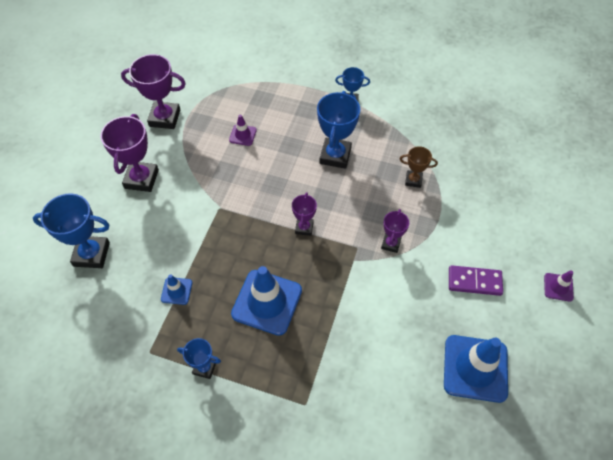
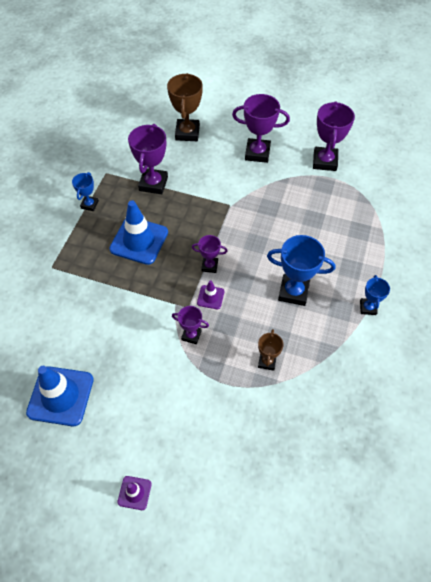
camera: 90 degrees right, 0 degrees up
(91, 254) = (187, 133): blue trophy -> brown trophy
(176, 291) = (153, 184): blue traffic cone -> purple trophy
(243, 135) = (311, 217): purple traffic cone -> purple traffic cone (210, 297)
(474, 282) = (146, 407): purple domino -> none

